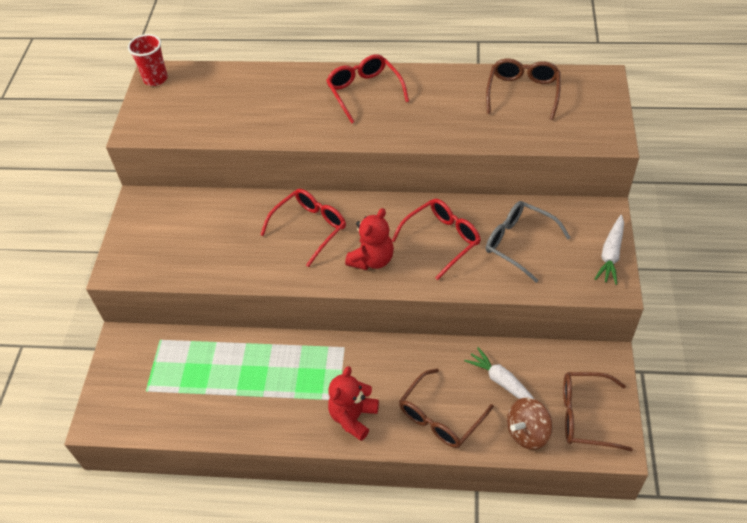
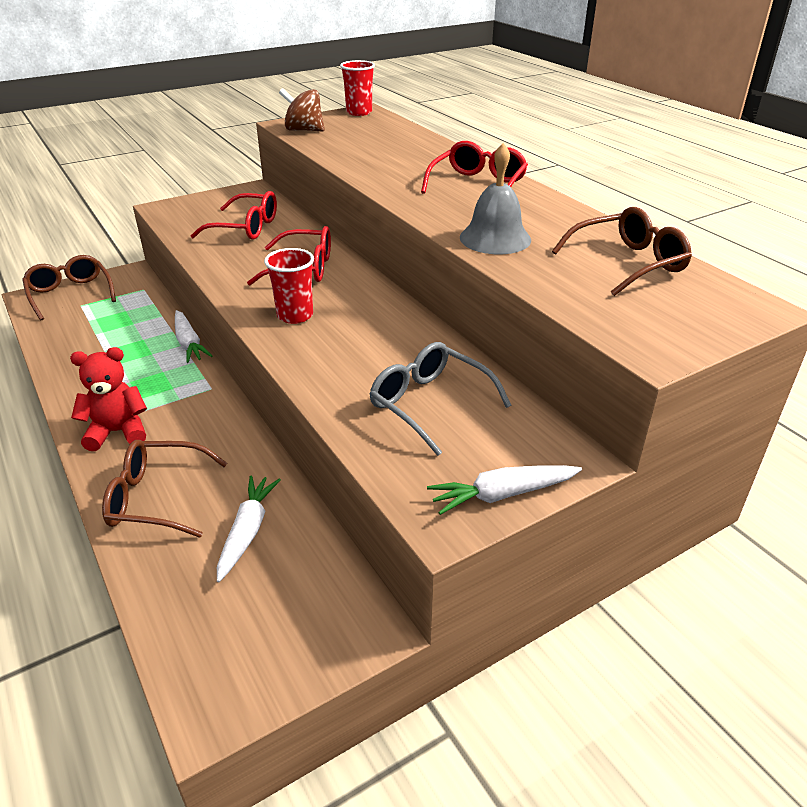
camera: 50 degrees right, 15 degrees down
(274, 339) = (189, 343): none -> white carrot
(372, 259) = (295, 315): red teddy bear -> red cup
(442, 240) = (372, 347): red glasses -> red glasses (246, 228)
(447, 126) = (495, 238): none -> grey bell
(518, 243) = (429, 404): grey glasses -> grey glasses turned 45 degrees counterclockwise
(527, 432) = (178, 590): brown spinning top -> brown spinning top (304, 130)
(585, 415) = (246, 644): brown glasses -> brown glasses (70, 294)

